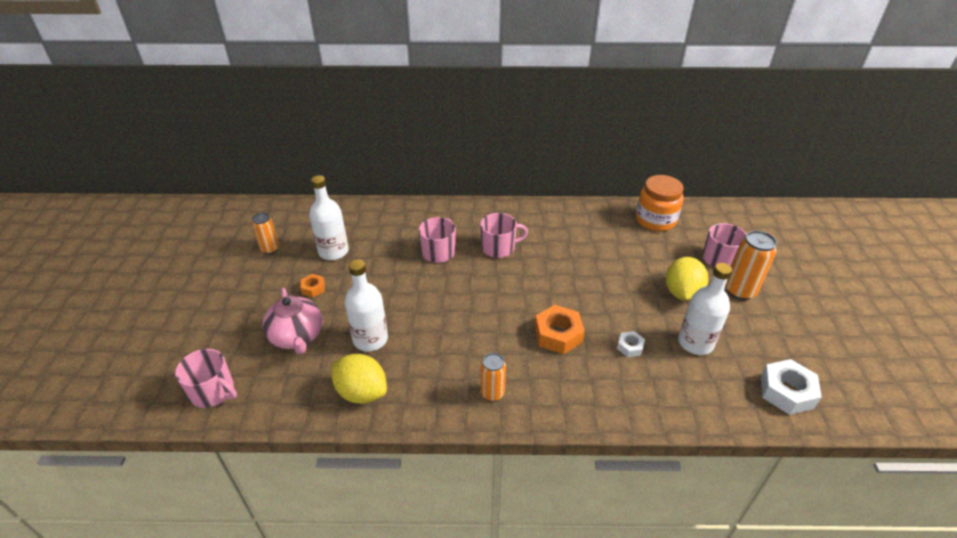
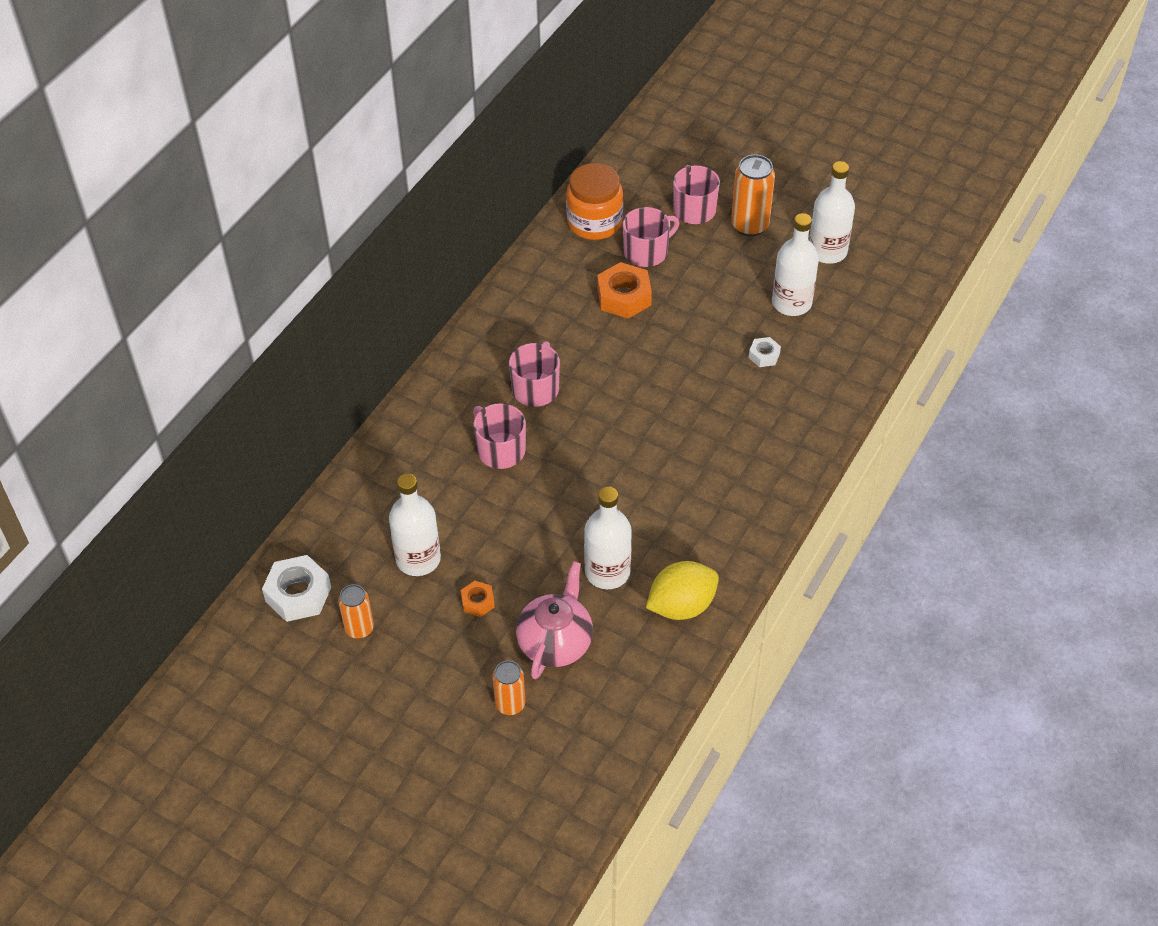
camera: 60 degrees left, 10 degrees up
(213, 391) = (592, 746): pink mug -> pink mug (646, 252)
(297, 337) = (555, 642): pink teapot -> pink teapot turned 75 degrees counterclockwise
(492, 393) = (752, 494): orange can -> orange can (510, 704)
(558, 334) = (710, 403): orange nut -> orange nut (624, 297)
(682, 293) = (721, 271): yellow lemon -> none
(768, 344) = (827, 251): none -> white bottle
(786, 392) = (885, 277): white nut -> white nut (298, 594)

